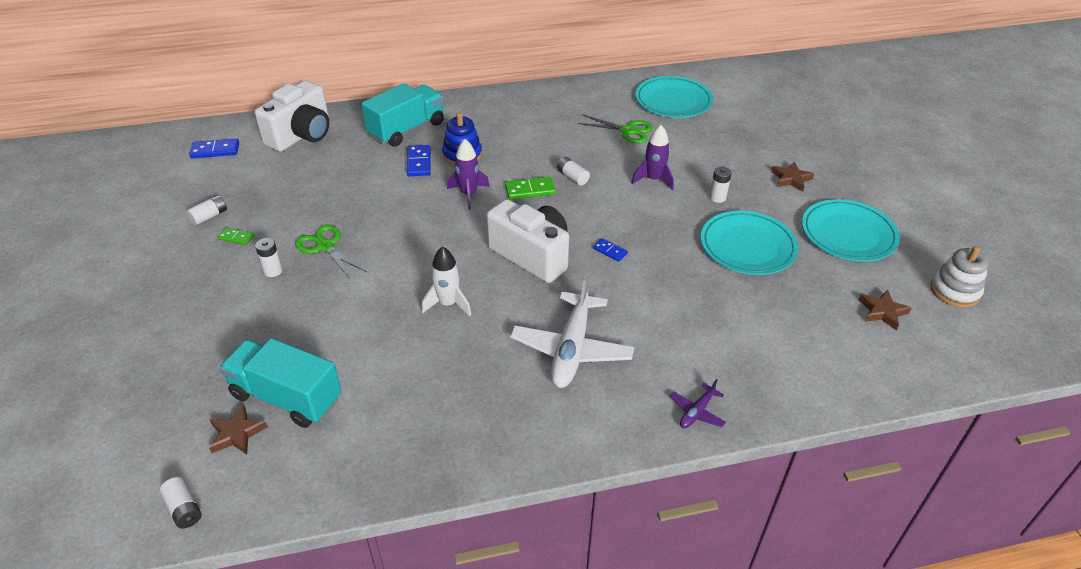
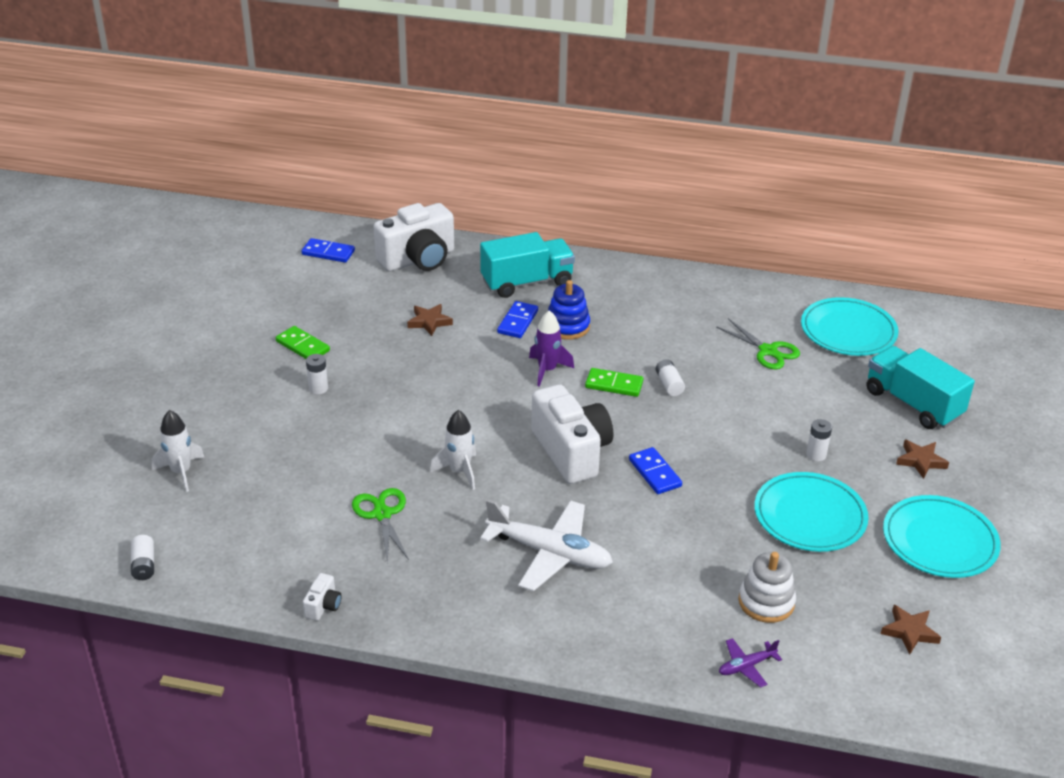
camera: 25 degrees right, 5 degrees down
(175, 396) = (181, 472): none -> white rocket
(209, 216) = (289, 318): white battery -> none
(236, 237) = (302, 346): green domino -> green domino, size x1.60
(237, 433) = (214, 521): brown star -> brown star (429, 322)
(287, 397) = (270, 505): turquoise truck -> turquoise truck (913, 404)
(325, 246) = (377, 380): green scissors -> green scissors (382, 514)
(397, 478) = (323, 606): none -> white camera
(571, 349) = (549, 553): white plane -> white plane turned 105 degrees counterclockwise
(610, 251) = (654, 473): blue domino -> blue domino, size x1.60
(653, 180) = (757, 414): purple rocket -> none
(696, 412) = (632, 652): purple plane -> purple plane (746, 666)
(954, 291) = (1016, 640): white stacking toy -> white stacking toy (766, 602)

